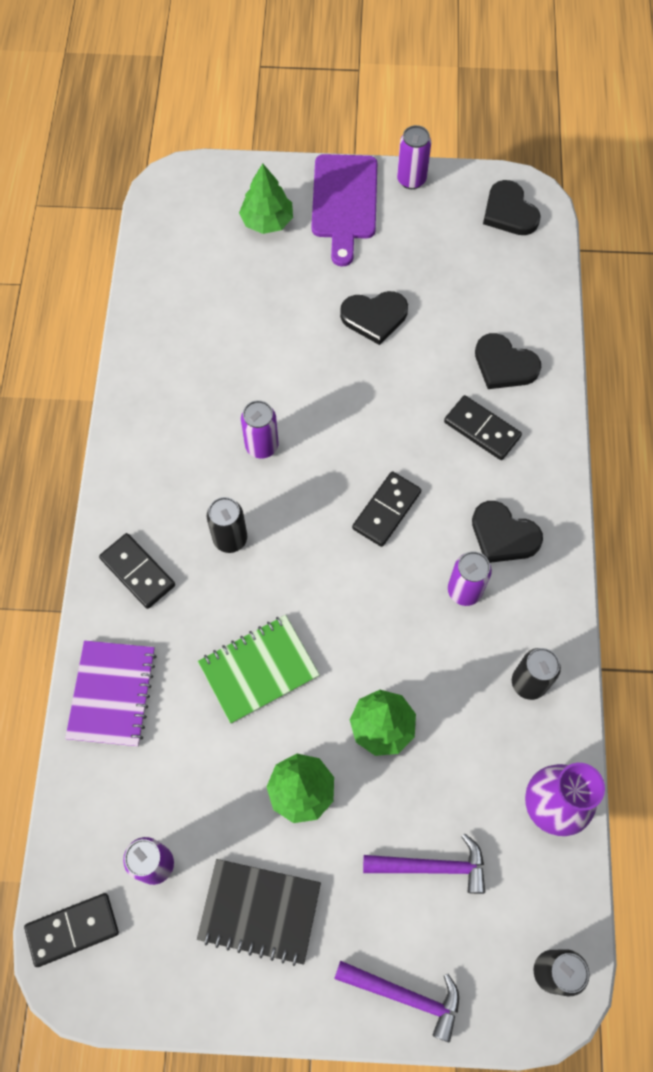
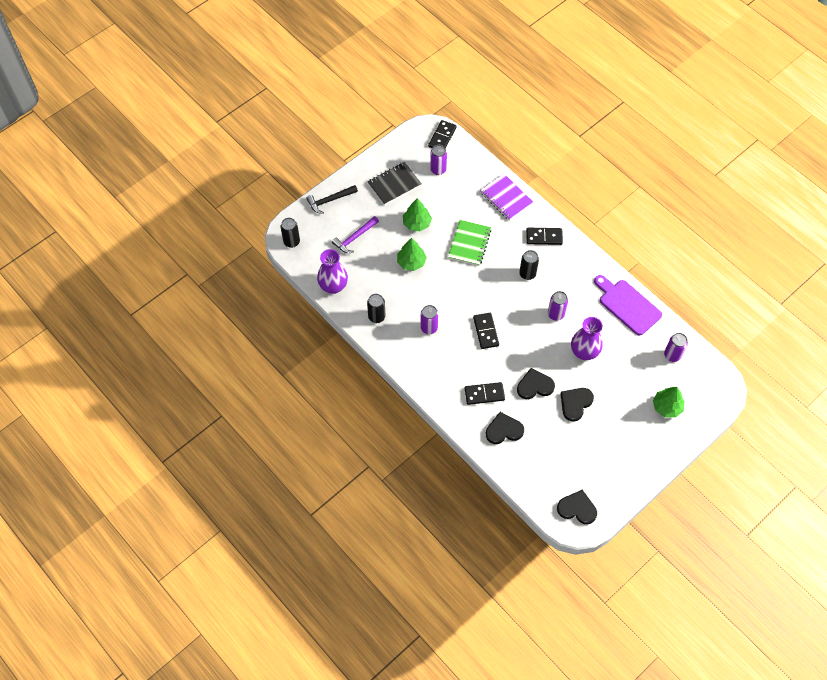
camera: 135 degrees right, 5 degrees down
(286, 365) = (584, 352): none -> purple vase
(344, 202) = (648, 446): purple cutting board -> purple cutting board (627, 305)
(405, 995) = (330, 200): purple hammer -> black hammer
(411, 180) = (635, 485): purple can -> purple can (672, 355)
(503, 535) = (435, 360): black heart -> black heart (534, 386)

